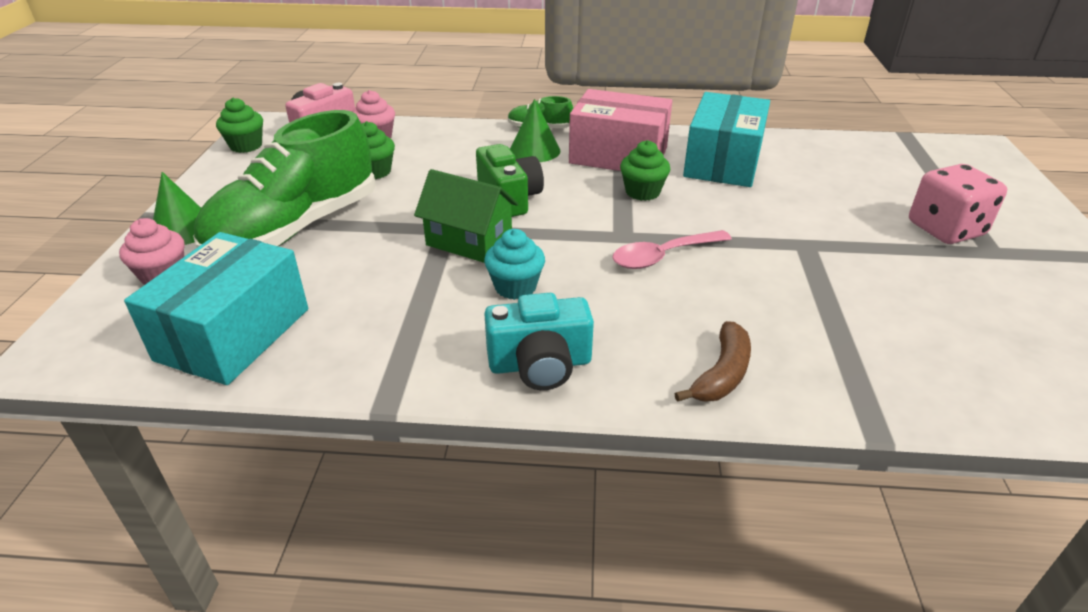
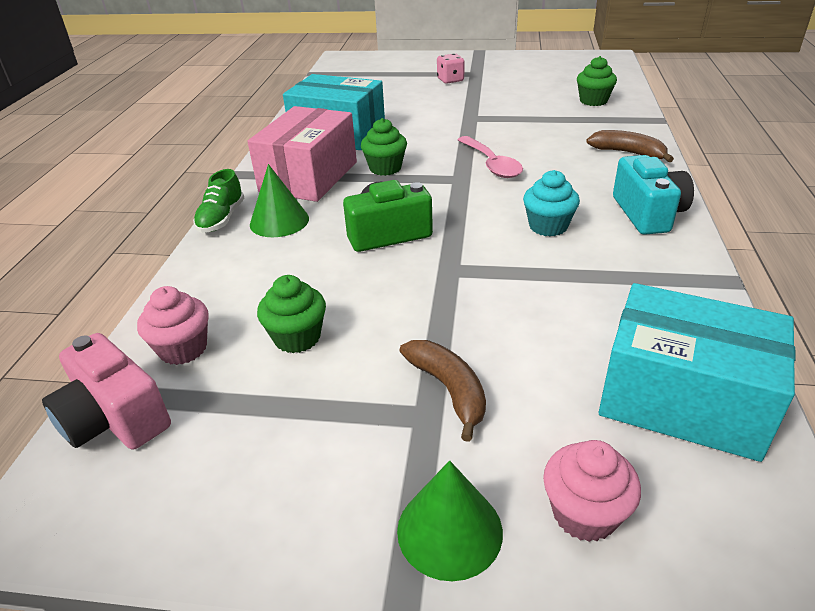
camera: 85 degrees left, 0 degrees up
(246, 146) = (136, 520): green cupcake -> green cupcake (593, 101)
(295, 229) = (449, 390): green shoe -> brown banana
(469, 241) = (474, 253): green house -> none
(945, 229) = (450, 80): pink dice -> pink dice, size x0.60

